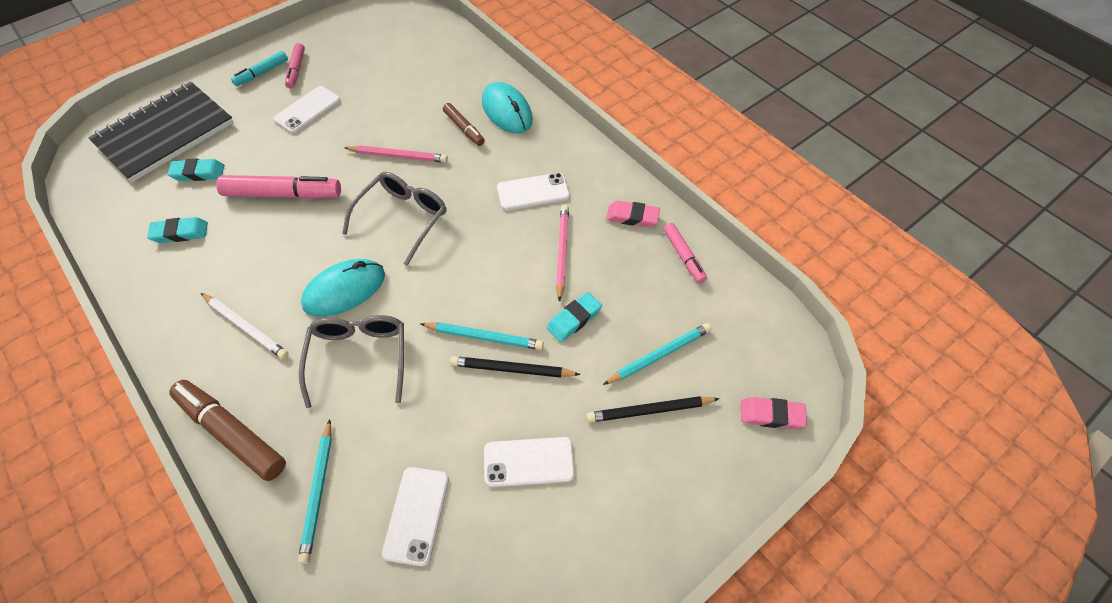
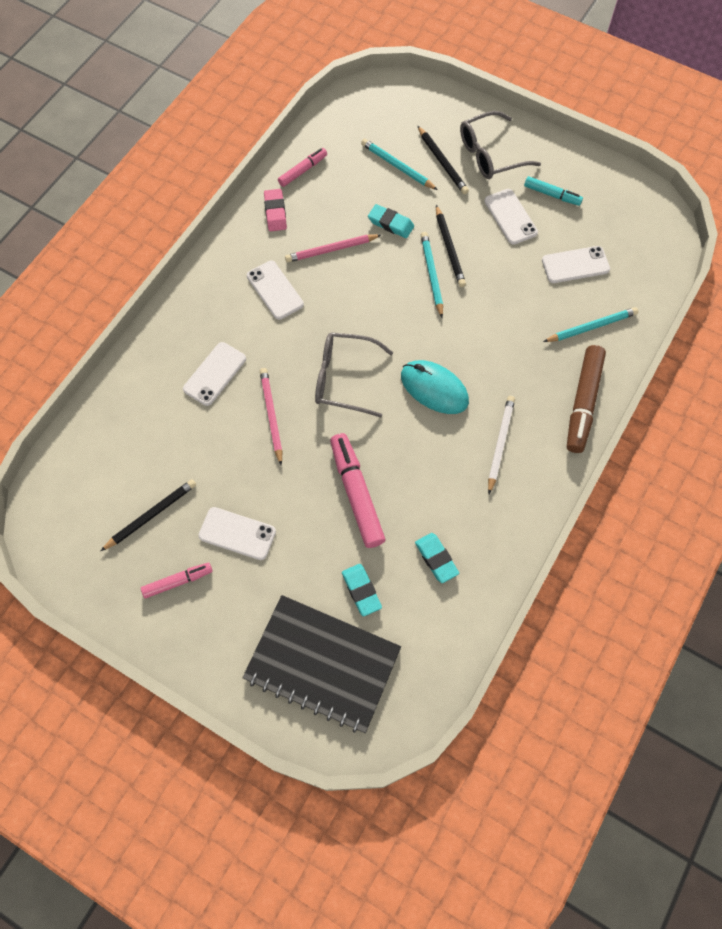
camera: 110 degrees left, 10 degrees up
(262, 73) = (194, 617): turquoise marker -> turquoise marker (552, 194)
(359, 358) = (487, 349): grey glasses -> grey glasses (491, 154)
(360, 66) = (151, 515): none -> black pencil
(464, 128) = (215, 374): brown marker -> white phone
(507, 111) = (178, 346): turquoise mouse -> none
(771, 415) = (414, 99): pink eraser -> none

